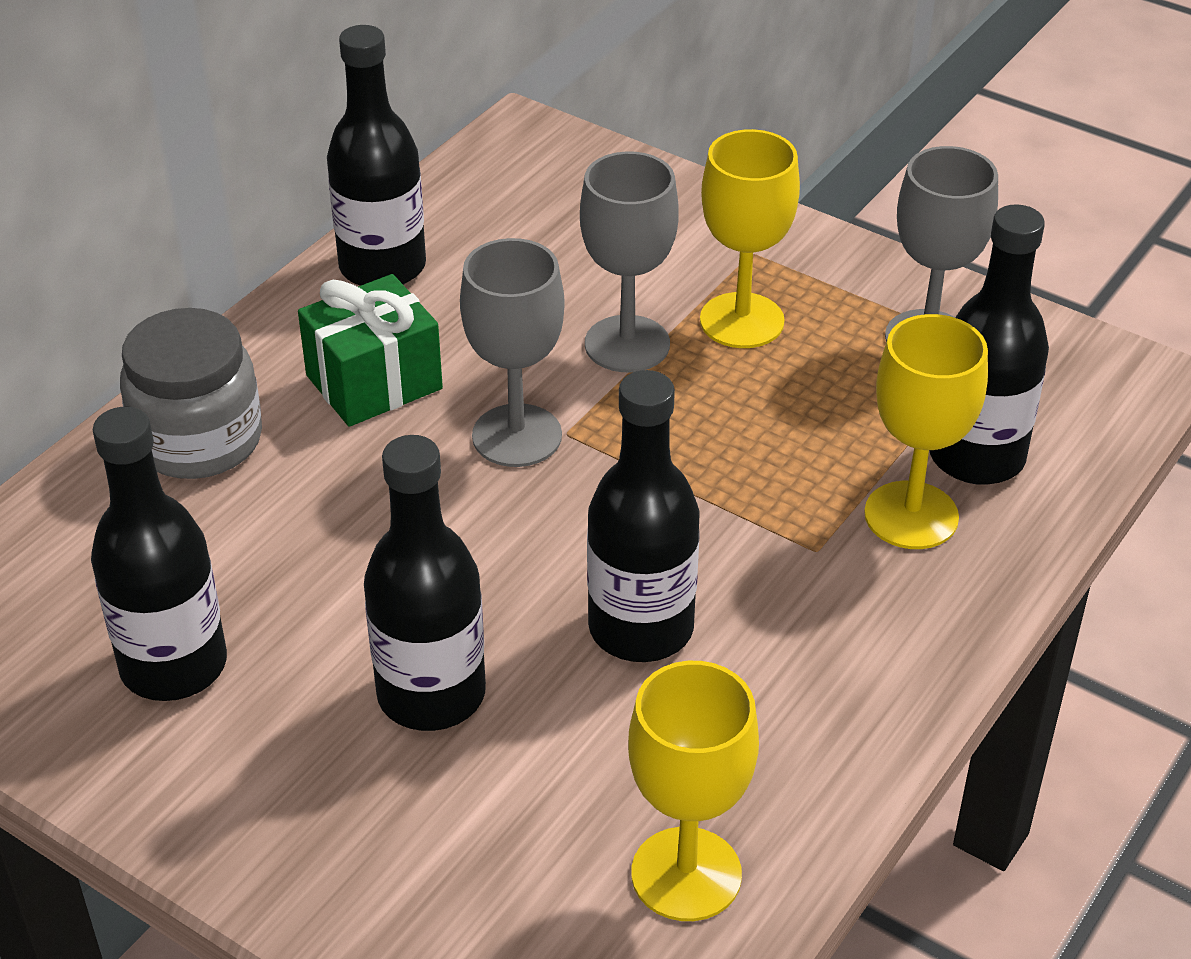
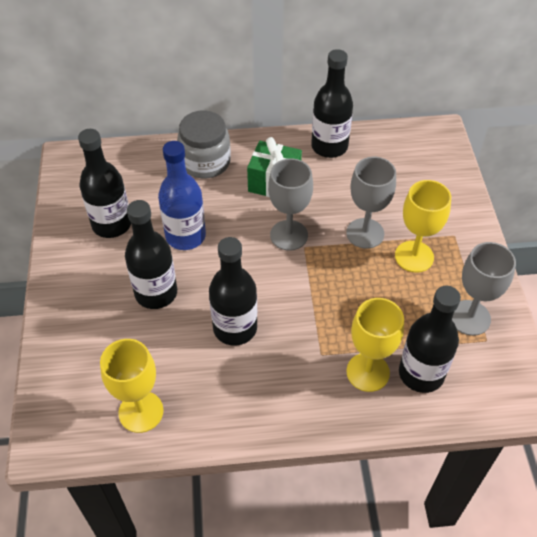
camera: 50 degrees right, 10 degrees up
(345, 573) = (185, 236): none -> blue bottle

